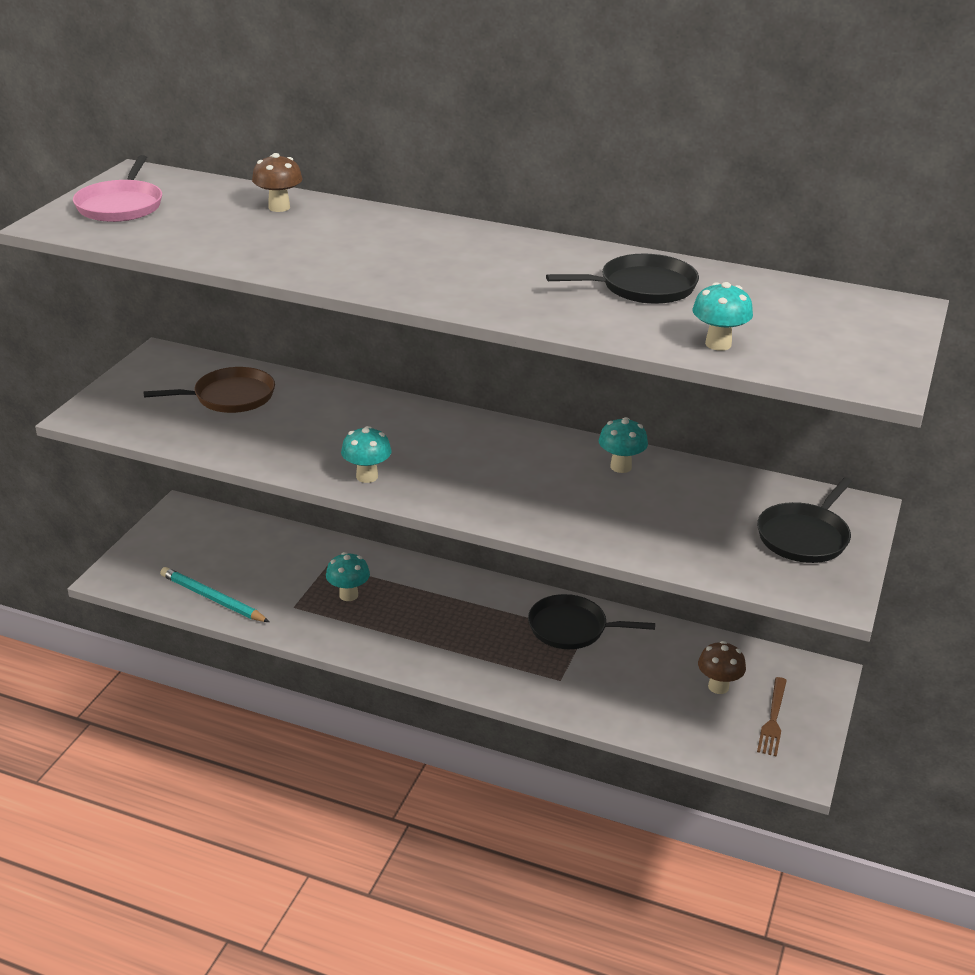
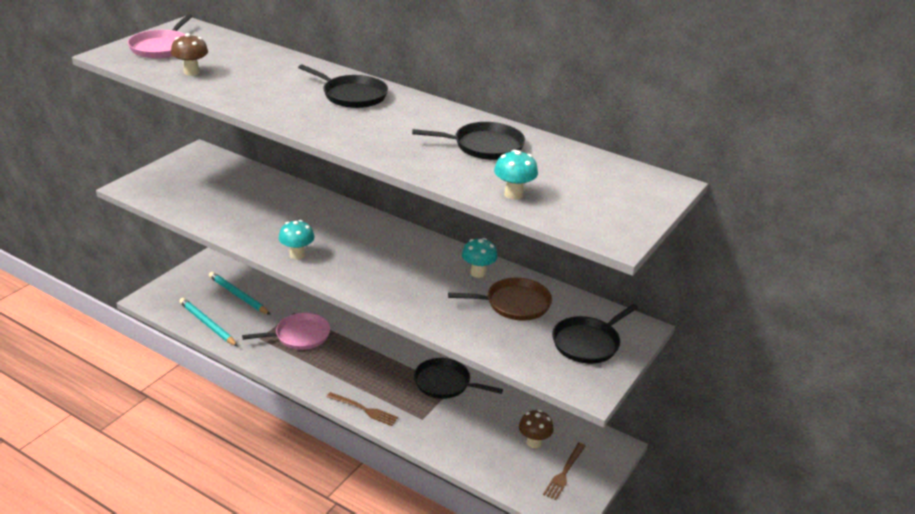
camera: 10 degrees right, 0 degrees up
(230, 397) = (231, 187): brown pan -> brown pan (514, 304)
(240, 553) = (238, 295): none -> turquoise pencil
(279, 207) = (265, 60): brown mushroom -> brown mushroom (191, 72)
(348, 595) = (299, 336): turquoise mushroom -> pink pan
(427, 241) = (352, 95): none -> black pan
(477, 680) = (364, 410): none -> brown fork

